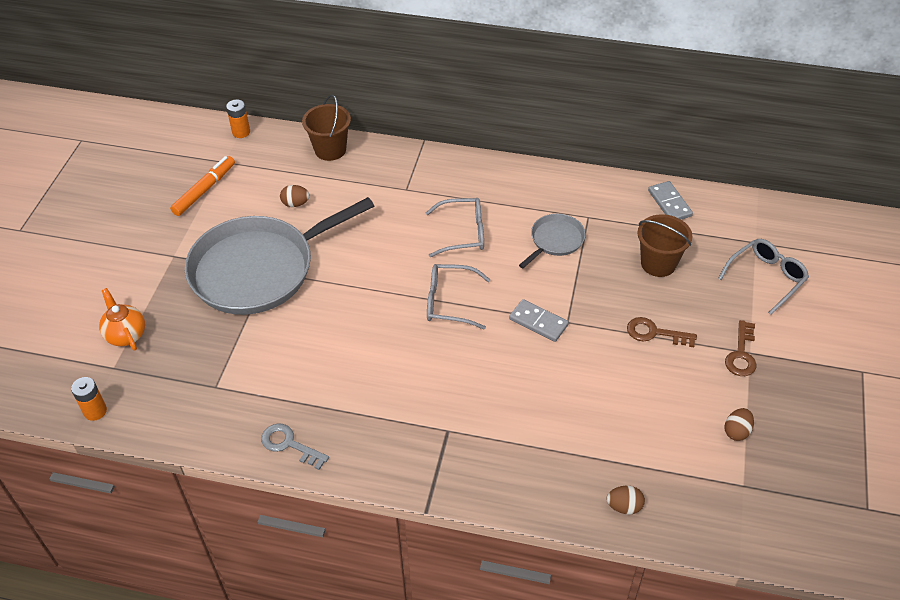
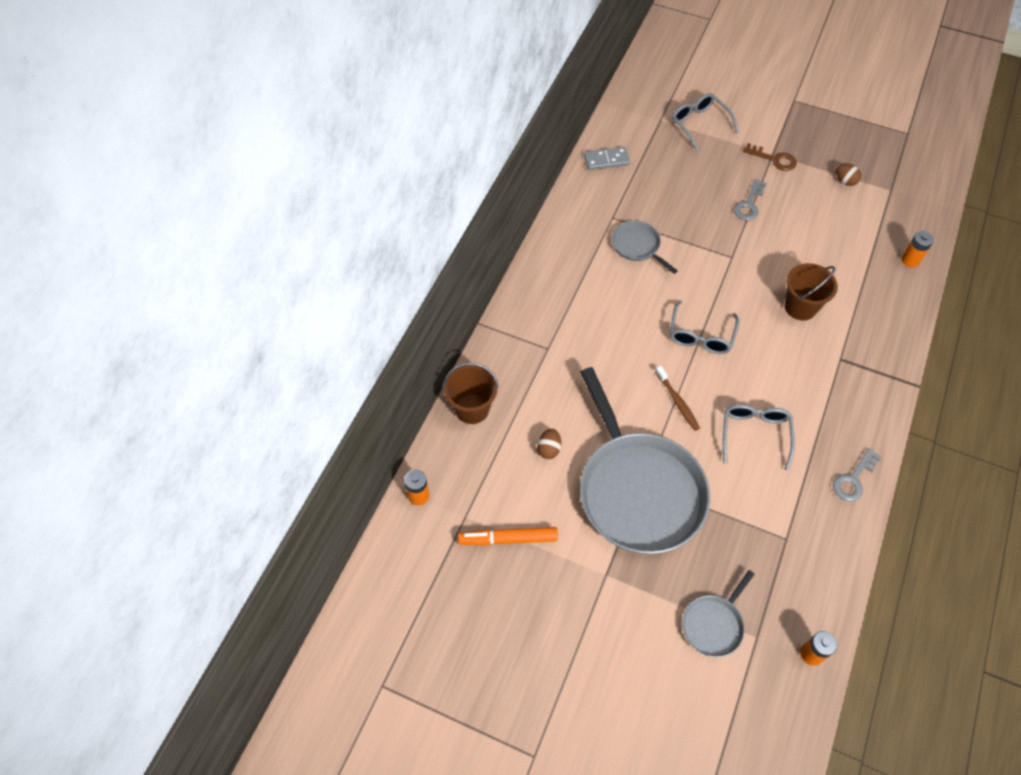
camera: 80 degrees left, 10 degrees up
(126, 334) = (713, 624): orange teapot -> grey pan
(204, 190) = (508, 539): orange marker -> orange marker turned 45 degrees counterclockwise
(362, 290) = (677, 402): none -> brown toothbrush
(462, 233) = (617, 312): grey glasses -> grey glasses (754, 435)
(538, 322) = (730, 276): grey domino -> none
(624, 506) = (910, 260): brown egg -> orange battery
(655, 333) = (749, 204): brown key -> grey key
(658, 263) = (675, 184): brown bucket -> brown bucket (800, 307)

